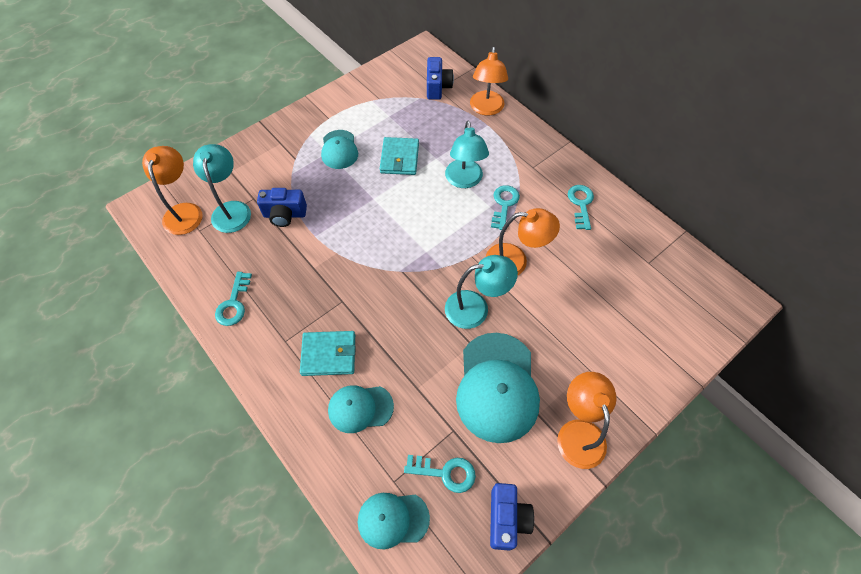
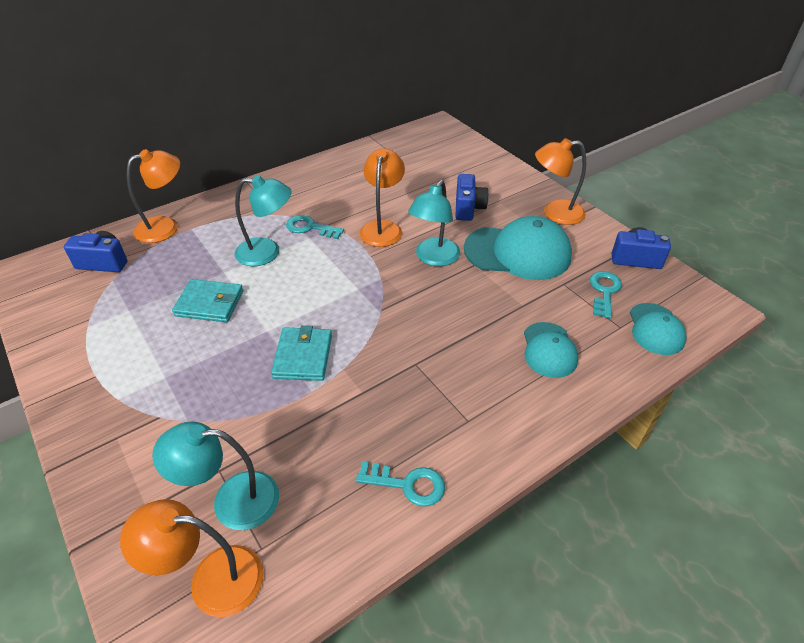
camera: 85 degrees left, 15 degrees down
(285, 215) = (264, 427): blue camera -> blue camera (468, 208)
(329, 354) = (486, 376): turquoise wallet -> turquoise wallet (303, 356)
(339, 150) = (166, 364): turquoise cap -> none
(476, 308) = (433, 258): turquoise lamp -> turquoise lamp turned 150 degrees counterclockwise
(486, 109) = (165, 227): orange lamp -> orange lamp turned 45 degrees counterclockwise
(581, 204) = (324, 182): turquoise key -> none

